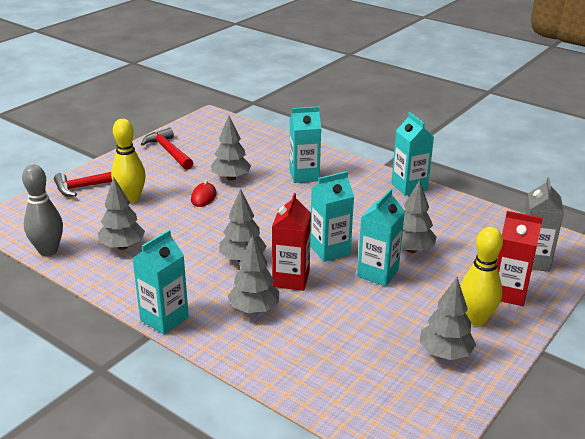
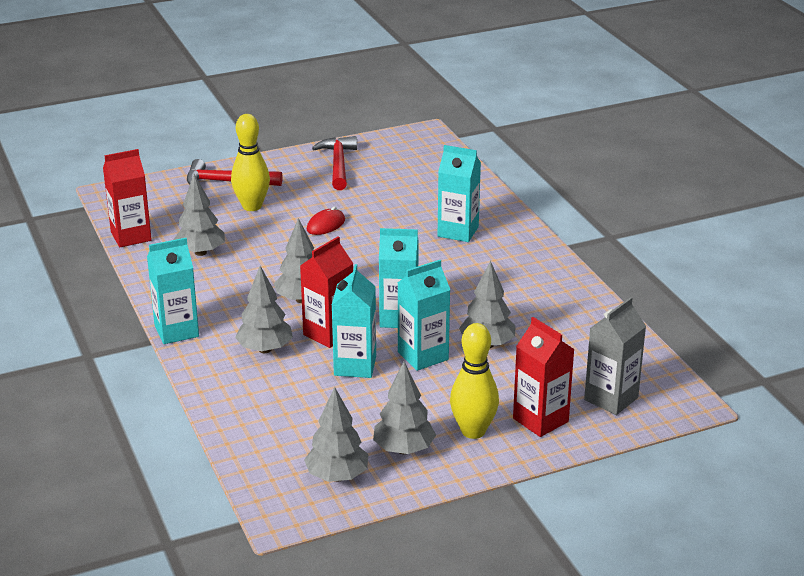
camera: 30 degrees right, 0 degrees up
(48, 251) = (131, 236): grey bowling pin -> red carton
(231, 178) = (375, 212): grey tree -> grey tree (337, 476)
(409, 187) = (566, 278): turquoise carton -> turquoise carton (355, 366)

